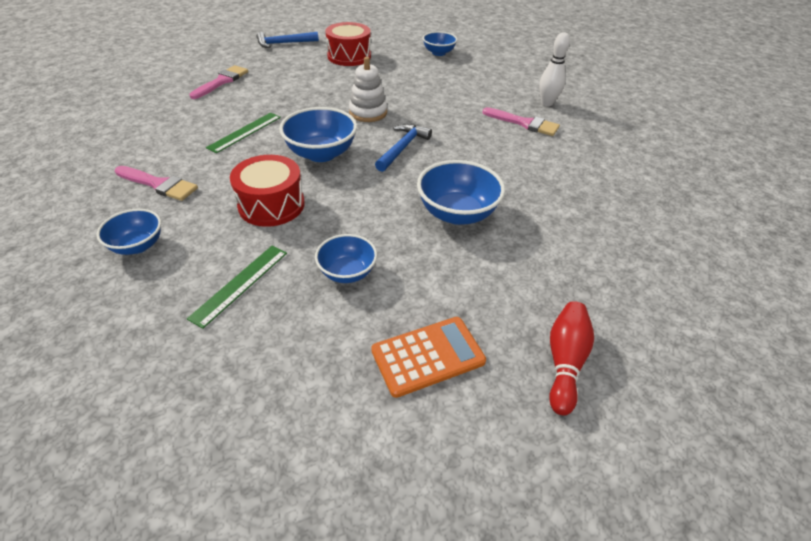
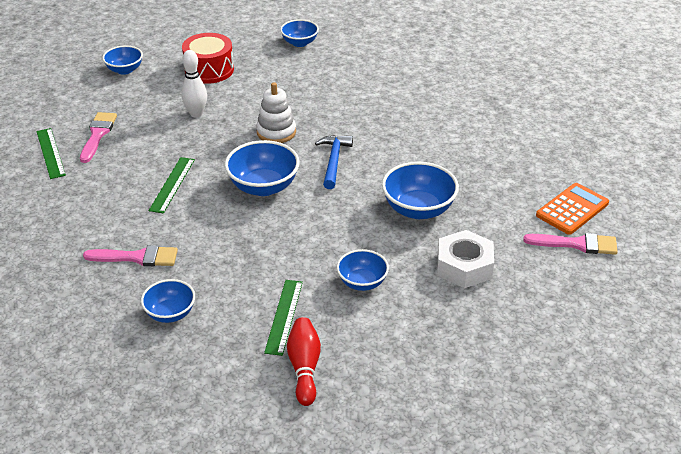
camera: 20 degrees left, 5 degrees down
(174, 86) = (50, 153): none -> green ruler
(271, 205) = (256, 246): red drum -> none
(284, 43) = (125, 70): blue hammer -> blue bowl
(428, 356) = (460, 322): orange calculator -> orange calculator (572, 209)
(471, 289) = (464, 266): none -> white nut
(524, 123) = (428, 106): pink brush -> pink brush (576, 244)
(547, 103) = (437, 78): white bowling pin -> white bowling pin (196, 114)
(564, 362) = (554, 296): red bowling pin -> red bowling pin (304, 367)

